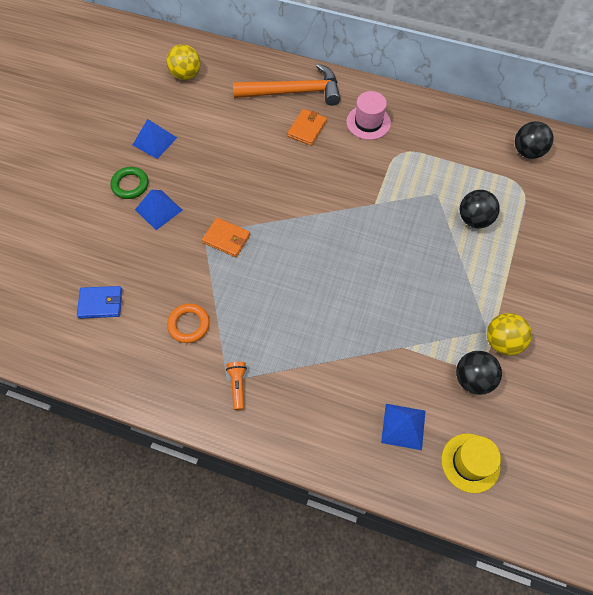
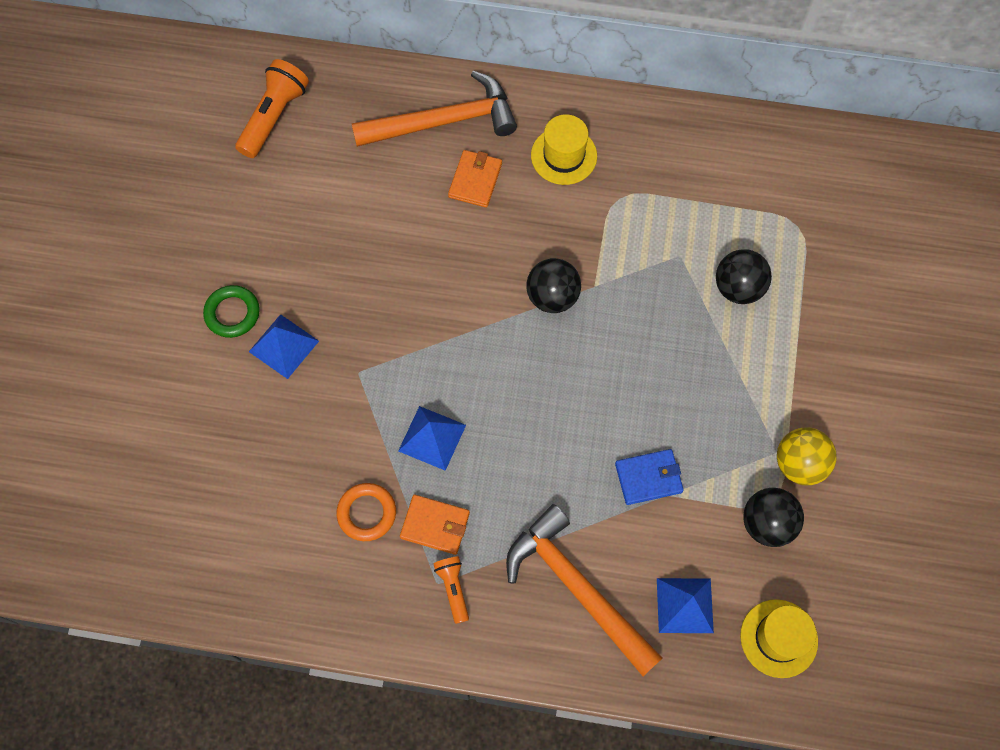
camera: 10 degrees left, 5 degrees up
(101, 303) = (234, 503): blue wallet -> blue wallet (648, 478)
(154, 141) = (252, 236): blue pyramid -> blue pyramid (432, 438)
(186, 75) = (274, 117): yellow ball -> orange flashlight
(226, 239) = (392, 375): orange wallet -> orange wallet (435, 525)
(327, 400) = (577, 587): none -> orange hammer
(368, 122) = (564, 156): pink hat -> yellow hat
(527, 151) = (800, 168): black ball -> black ball (552, 297)

